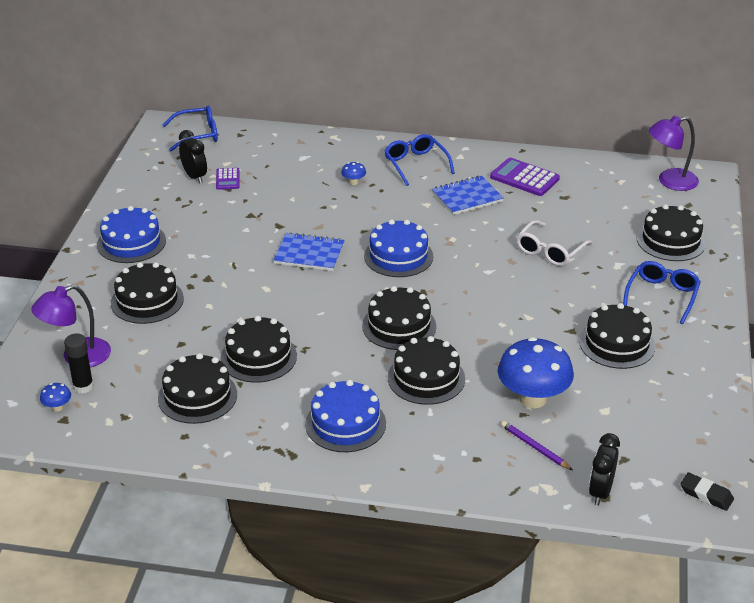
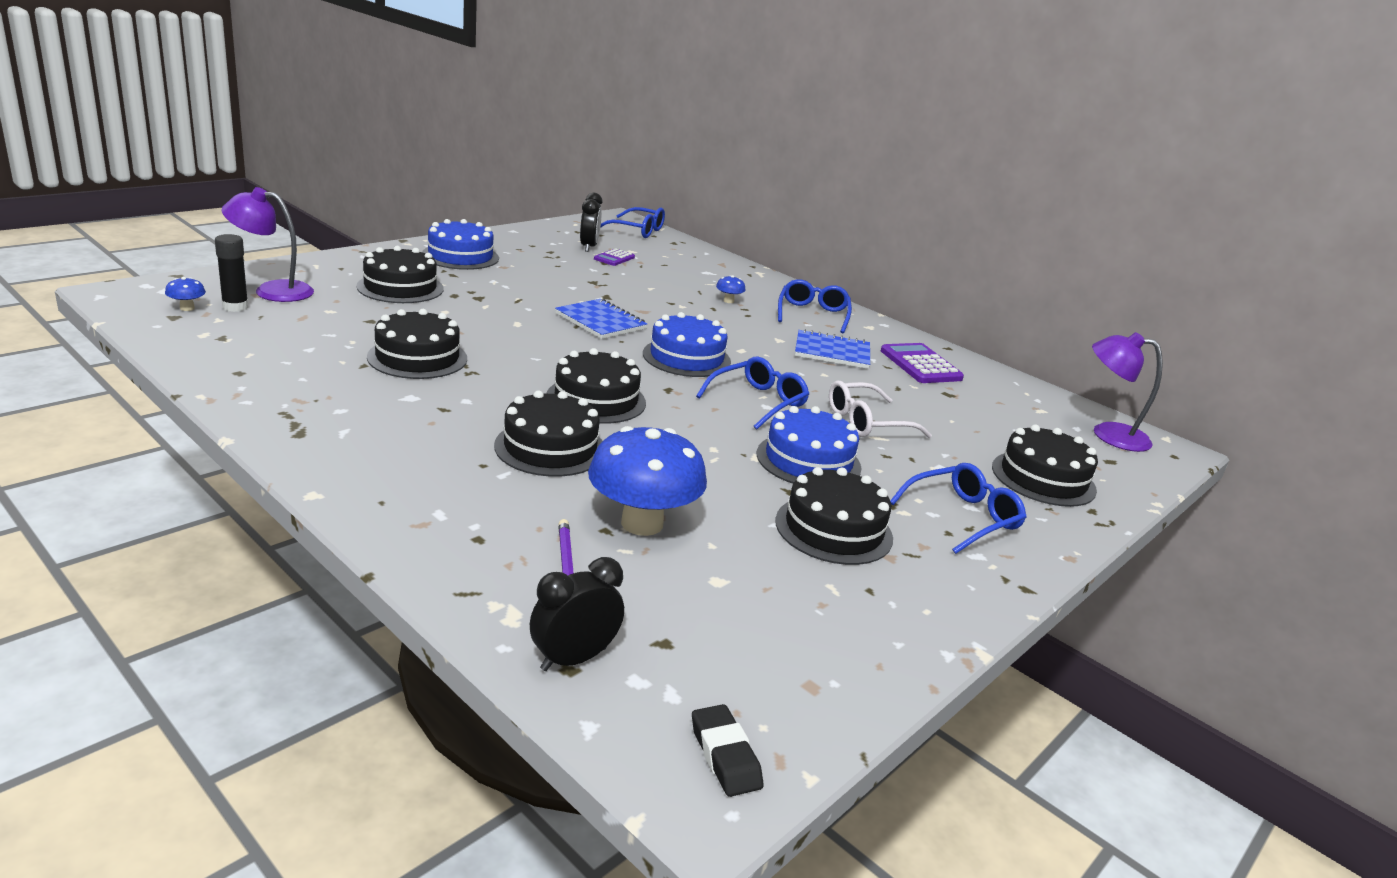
camera: 30 degrees right, 10 degrees down
(197, 396) = (309, 355): black cake -> none
(345, 424) = (398, 438): blue cake -> blue cake (808, 460)
(480, 270) = (758, 402): none -> blue glasses

